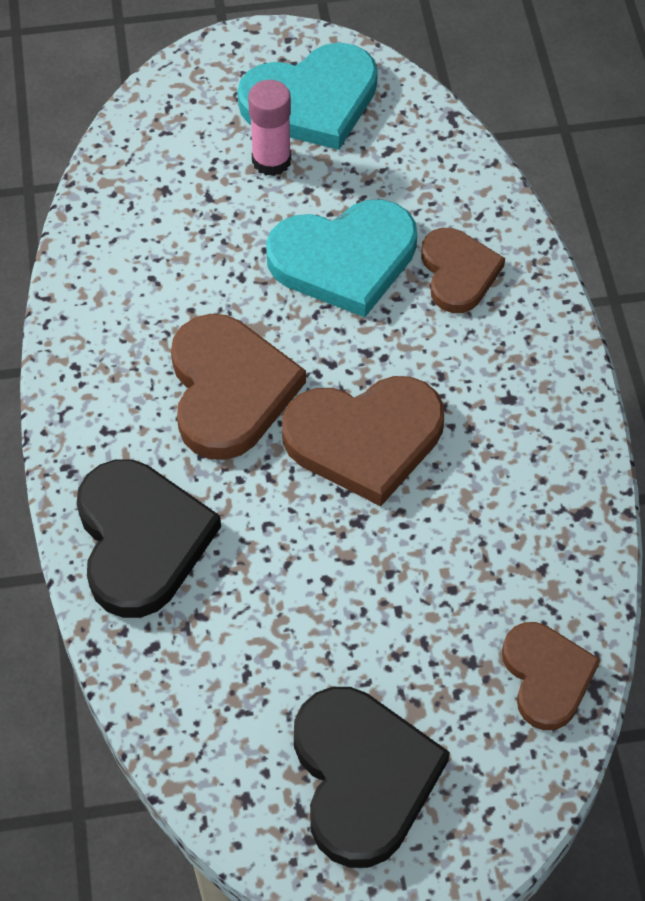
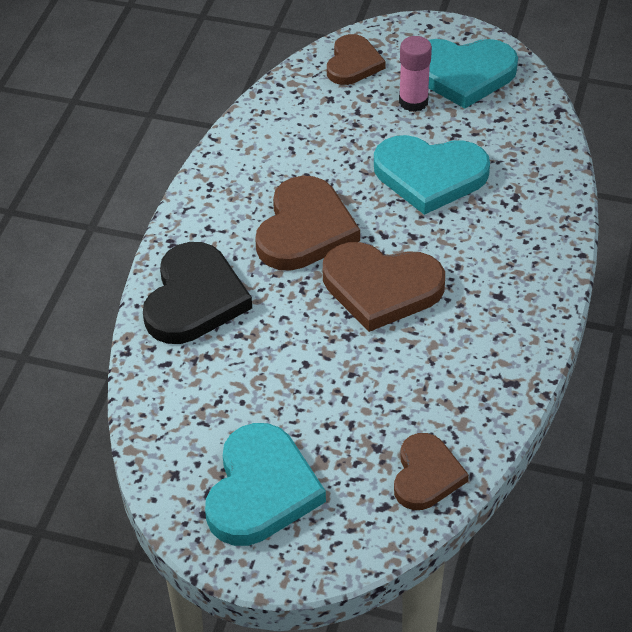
camera: 25 degrees right, 10 degrees down
(363, 777) = (261, 490): black heart -> turquoise heart
(458, 272) = (507, 207): brown heart -> brown heart (353, 63)

